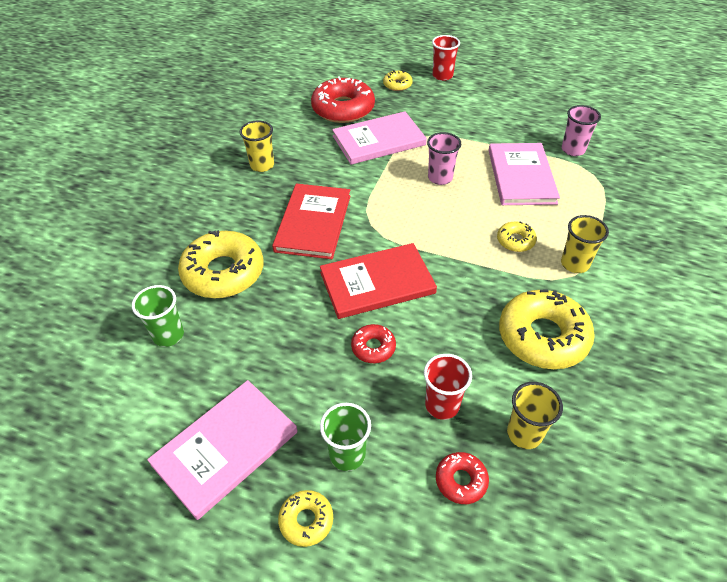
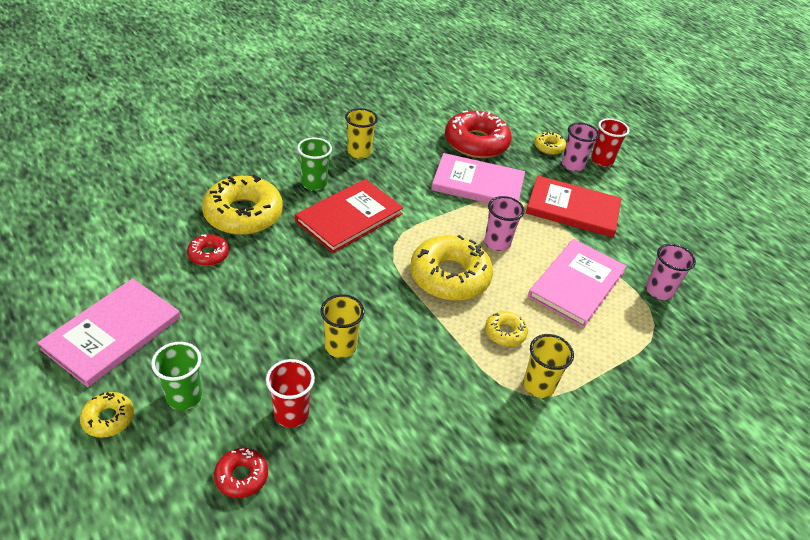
camera: 30 degrees right, 5 degrees down
(168, 335) = (160, 234): green cup -> green cup (314, 183)
(225, 448) = (113, 333): pink book -> pink book turned 45 degrees counterclockwise
(373, 347) = (289, 336): red donut -> red donut (208, 254)
(377, 283) = (347, 292): red book -> red book (572, 209)
(427, 90) = (572, 165): none -> pink cup
(524, 433) = (330, 481): yellow cup -> yellow cup (340, 346)
(543, 336) = (436, 422): yellow donut -> yellow donut (449, 276)

